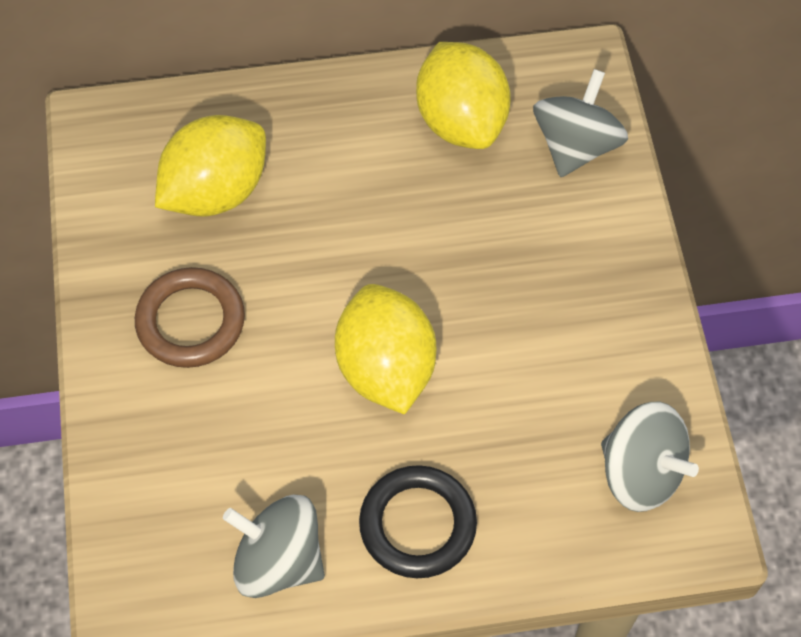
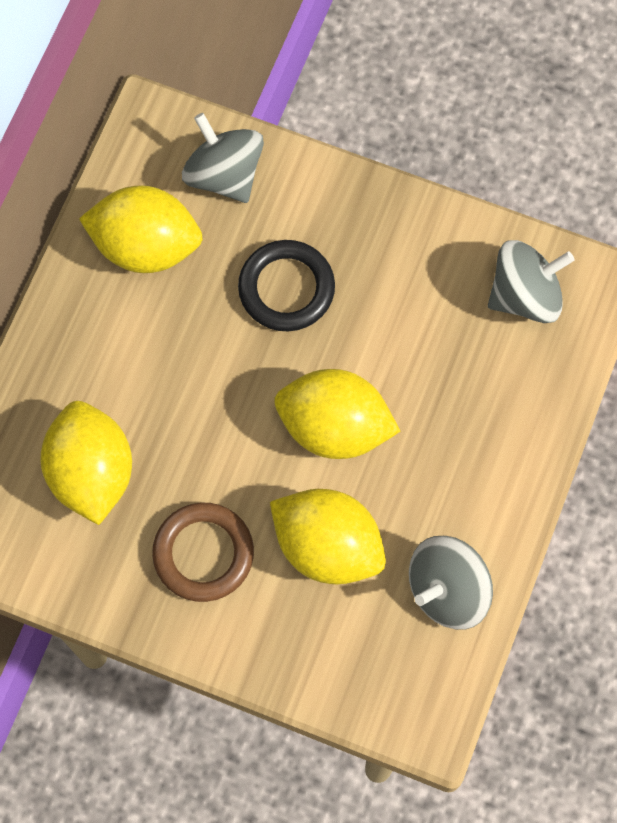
camera: 60 degrees left, 10 degrees up
(260, 425) = (327, 546): none -> yellow lemon
(417, 524) = (476, 474): black ring -> black ring (286, 288)

